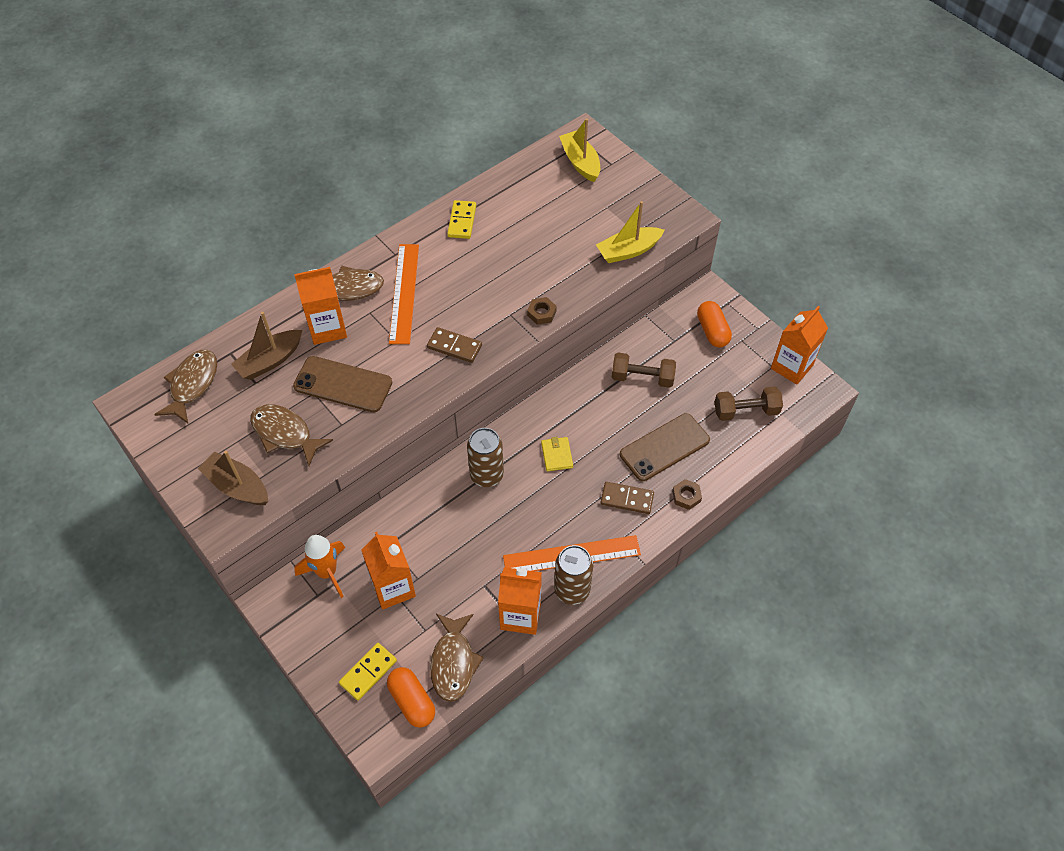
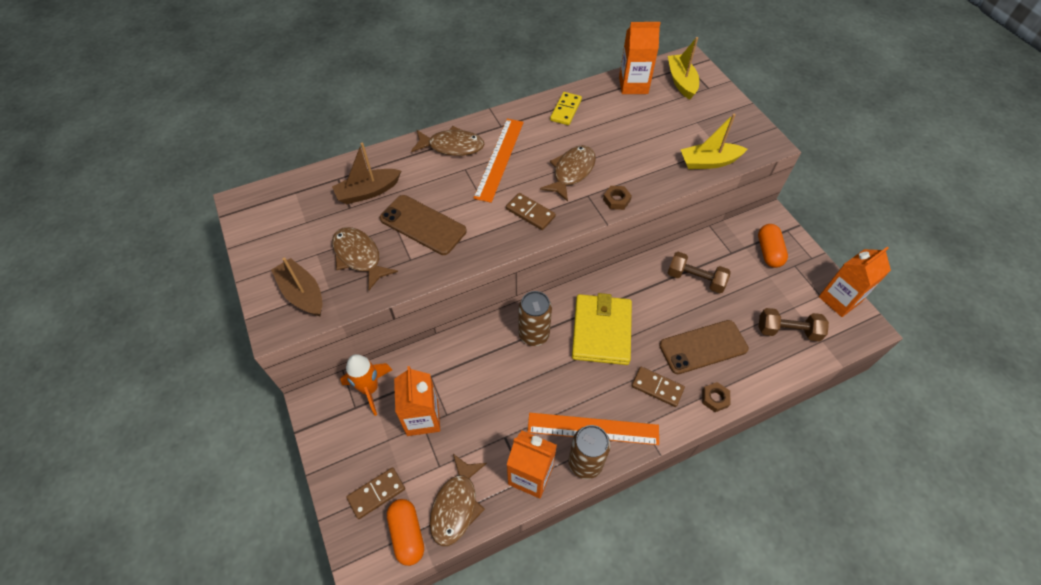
camera: 15 degrees right, 0 degrees up
(192, 384) = (297, 198): brown fish -> brown fish (571, 172)
(327, 328) = (425, 175): orange carton -> orange carton (633, 85)
(368, 672) = (376, 493): yellow domino -> brown domino
(557, 455) = (601, 331): yellow wallet -> yellow wallet, size x2.22

